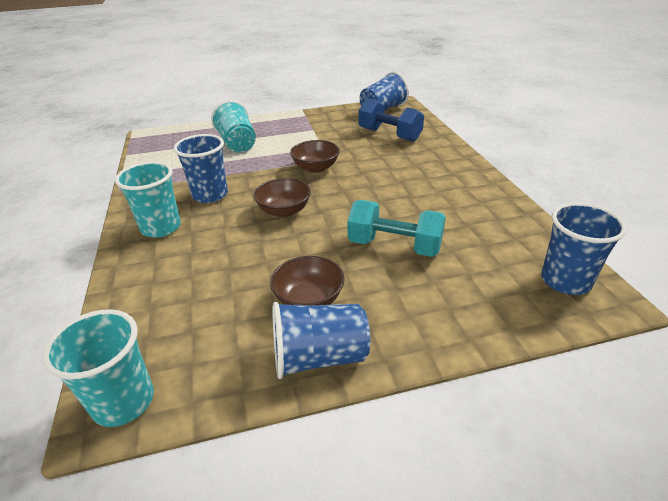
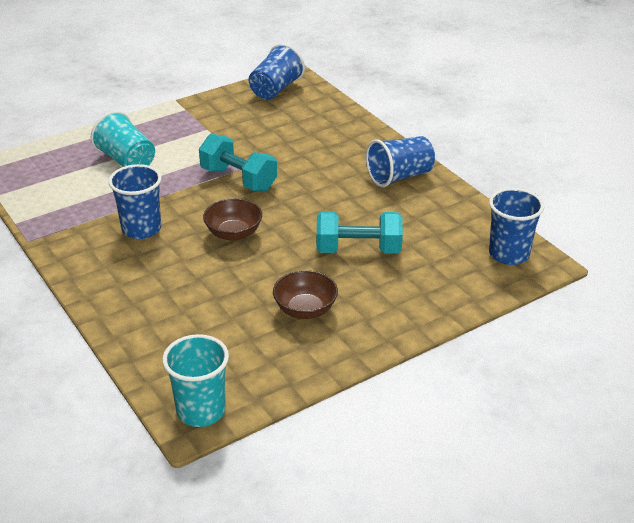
camera: 20 degrees left, 0 degrees up
(161, 227) = (115, 272): turquoise cup -> none
(315, 168) = (238, 179): brown bowl -> turquoise dumbbell
(319, 357) = (337, 349): blue cup -> blue cup (400, 176)
(389, 135) = (299, 125): blue dumbbell -> none

